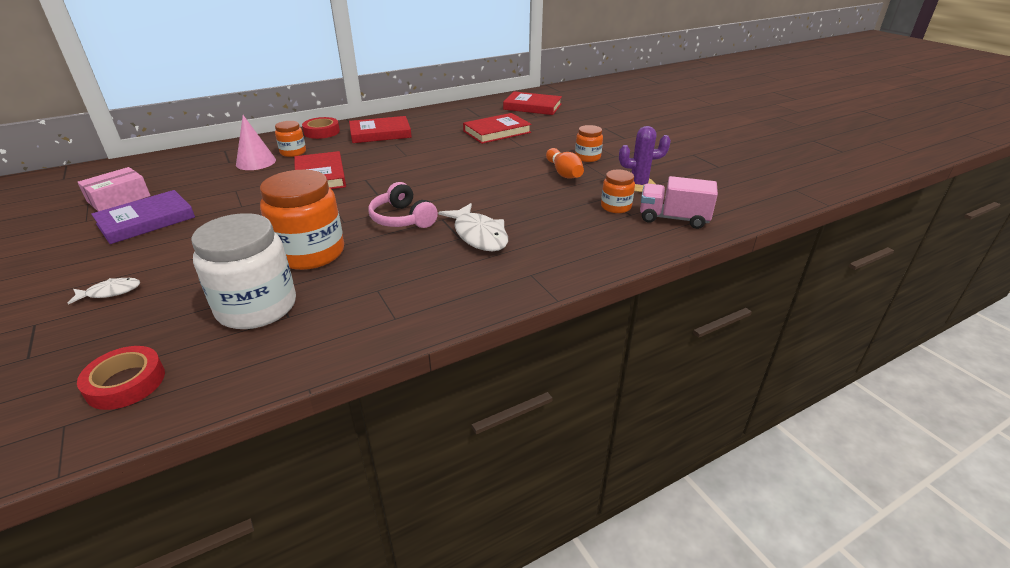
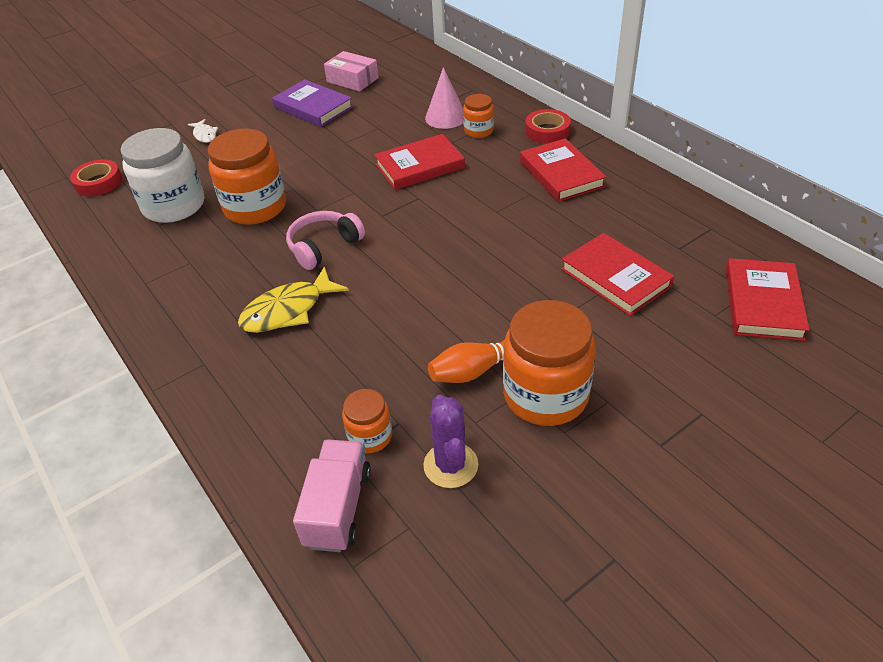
camera: 85 degrees right, 10 degrees up
(479, 235) = (288, 310): white fish -> yellow fish
(587, 157) = (545, 395): orange jar -> orange jar, size x1.95

